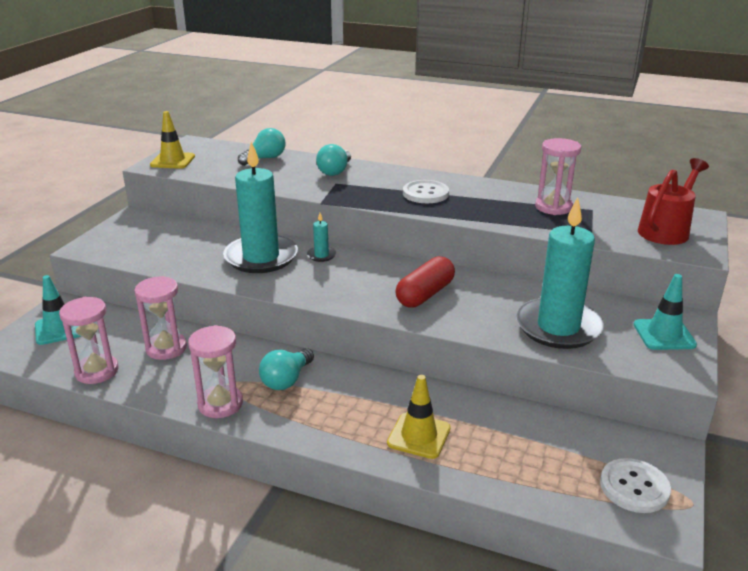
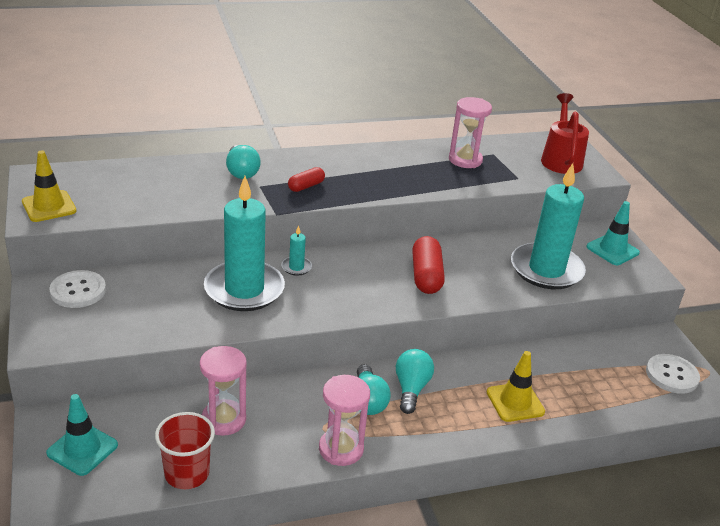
camera: 40 degrees left, 5 degrees up
(97, 371) = (187, 473): pink hourglass -> red cup
(265, 159) = (149, 175): turquoise light bulb -> turquoise light bulb (411, 389)
(372, 191) = (306, 186): none -> red capsule
(425, 193) = (353, 175): white button -> white button (78, 291)

